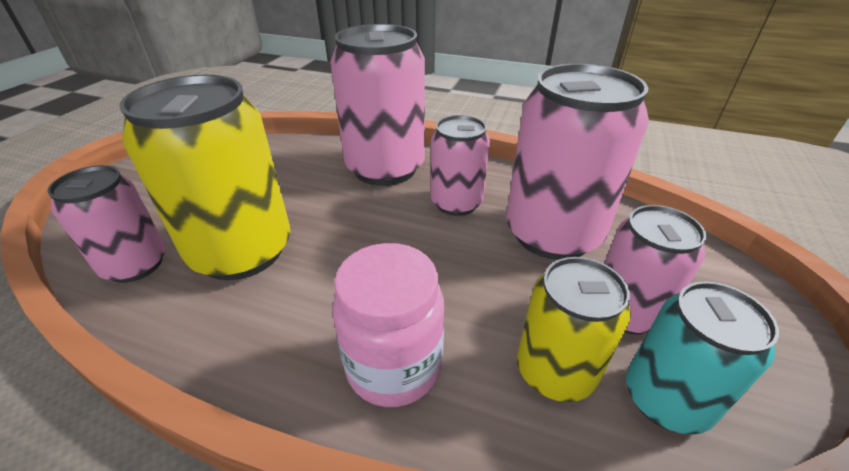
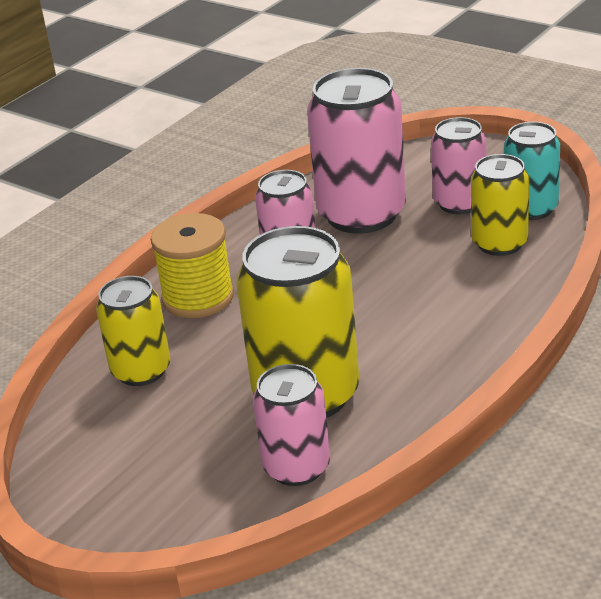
camera: 70 degrees left, 5 degrees down
(289, 163) = (141, 370): none -> yellow can
(385, 168) = (198, 297): pink can -> yellow spool
(393, 366) = (475, 309): pink jar -> none

